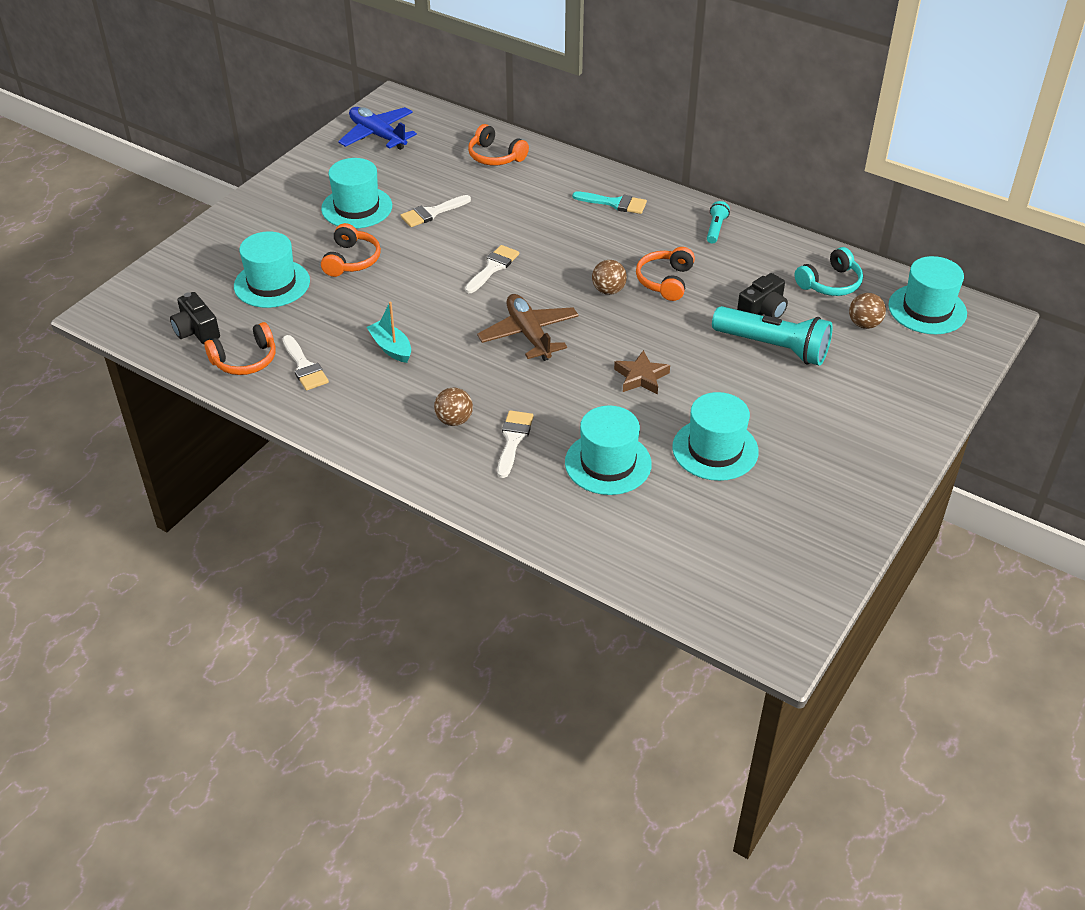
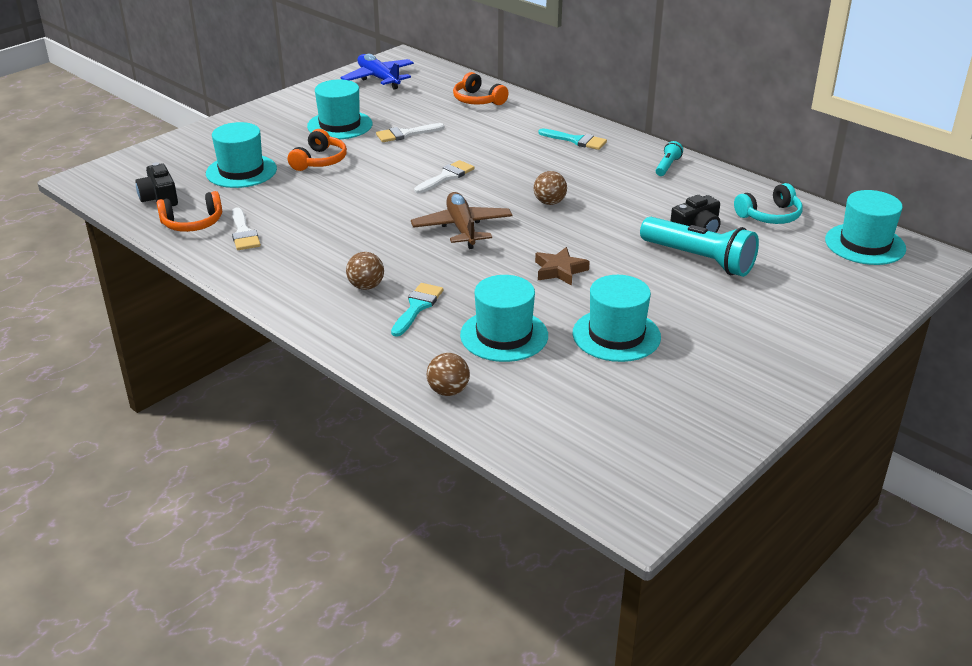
camera: 10 degrees right, 10 degrees down
(391, 348) = (329, 226): turquoise boat -> none
(513, 439) = (417, 307): white brush -> turquoise brush
(665, 281) = (606, 200): orange headphones -> none
(864, 324) = (797, 250): brown ball -> brown ball (448, 391)

